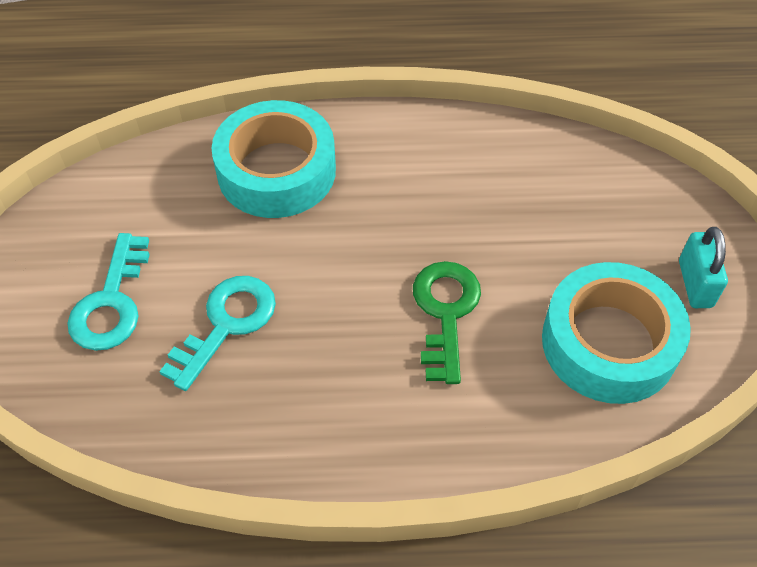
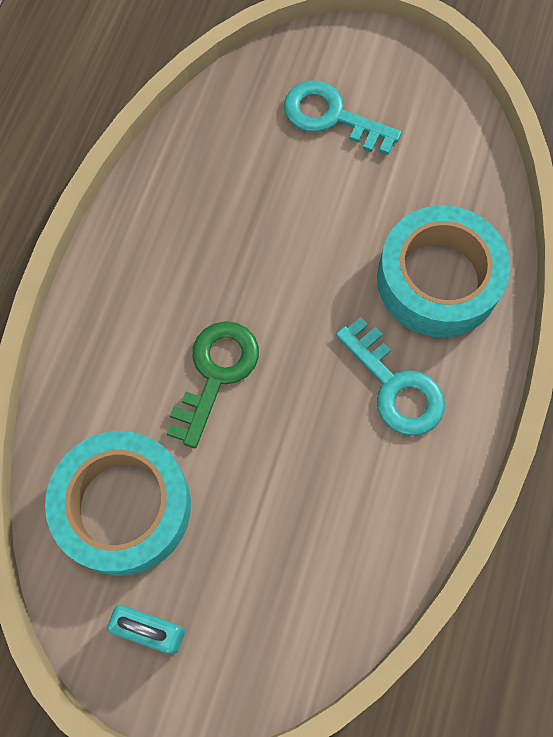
camera: 110 degrees right, 15 degrees up
(226, 324) = (275, 195): turquoise key -> turquoise key (395, 386)
(445, 312) = (216, 374): green key -> green key turned 90 degrees counterclockwise

